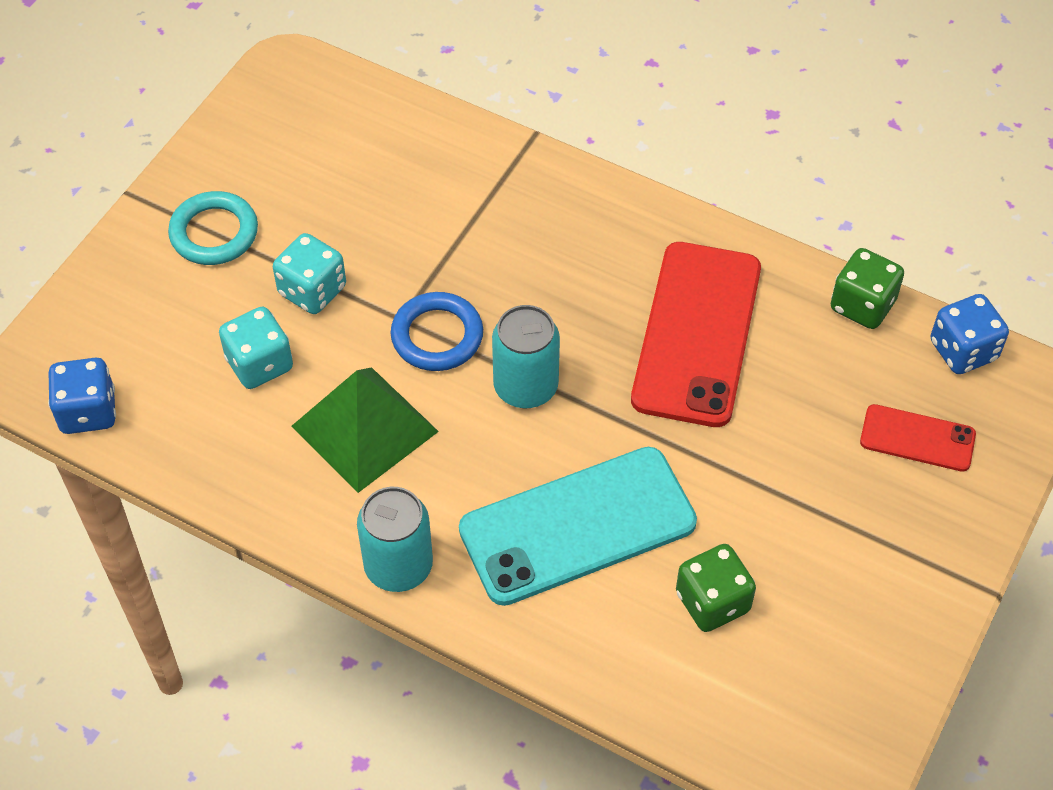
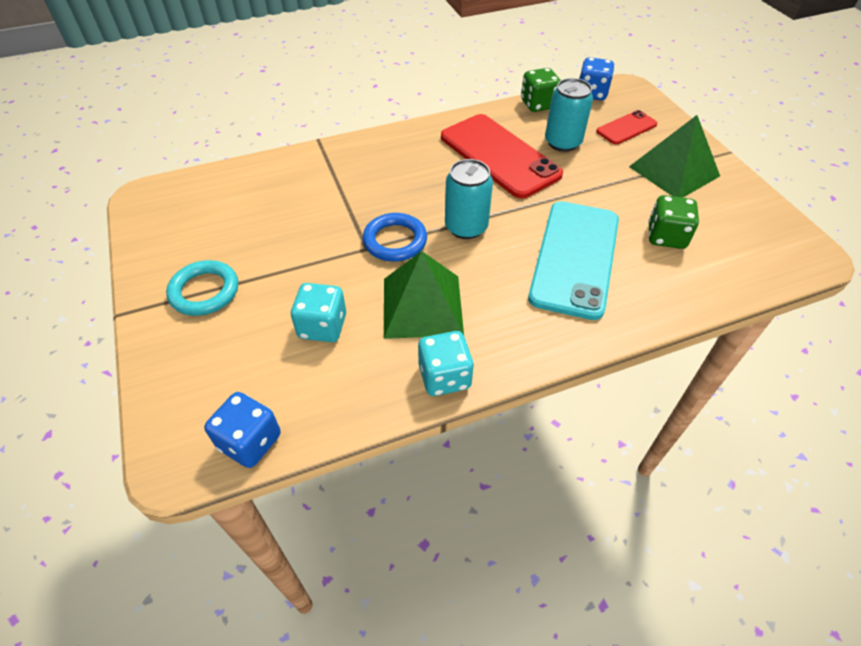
camera: 50 degrees left, 5 degrees down
(312, 290) = (302, 273): turquoise dice -> turquoise dice (444, 377)
(398, 566) = (534, 347): turquoise can -> turquoise can (562, 142)
(869, 545) = (674, 171): none -> green pyramid

